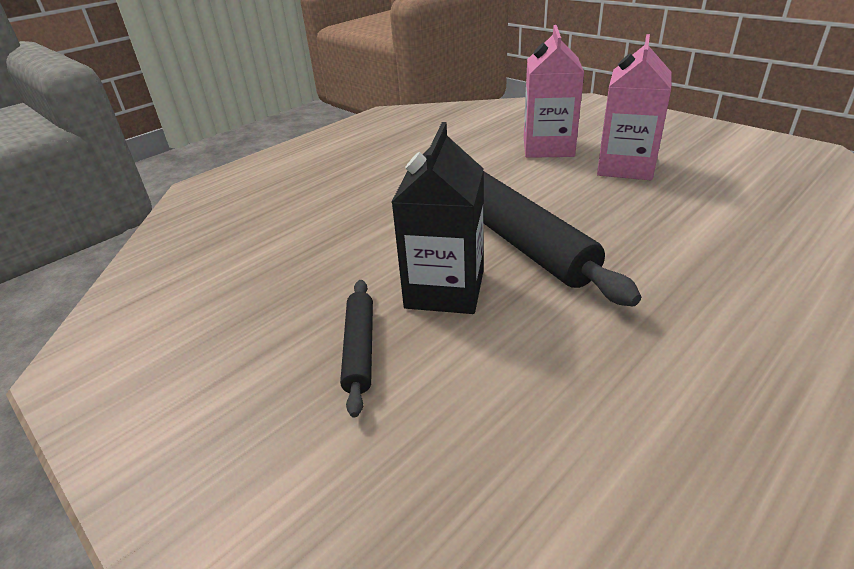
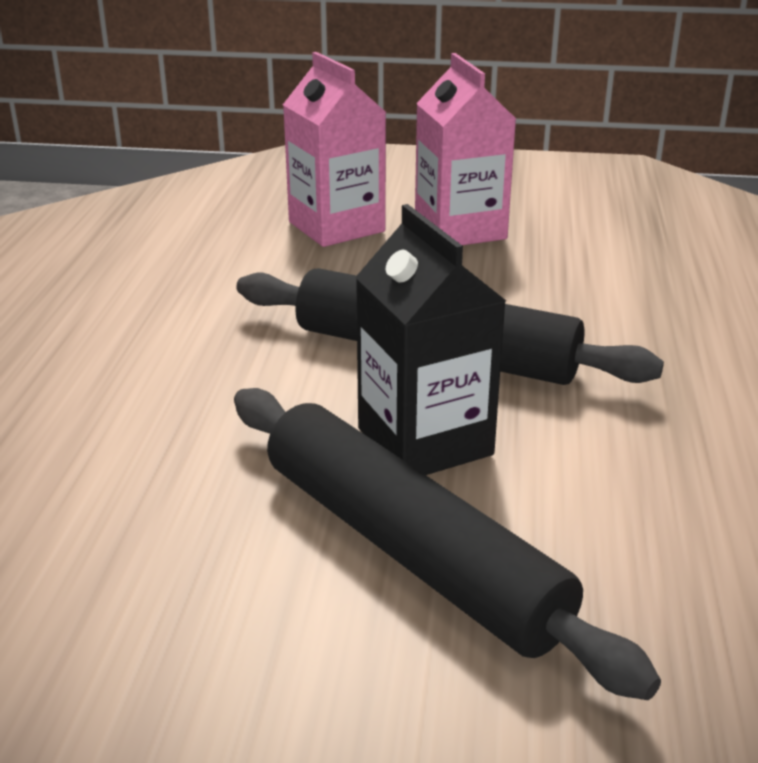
camera: 40 degrees left, 5 degrees down
(359, 349) = (409, 550): black rolling pin -> black rolling pin, size x2.03

